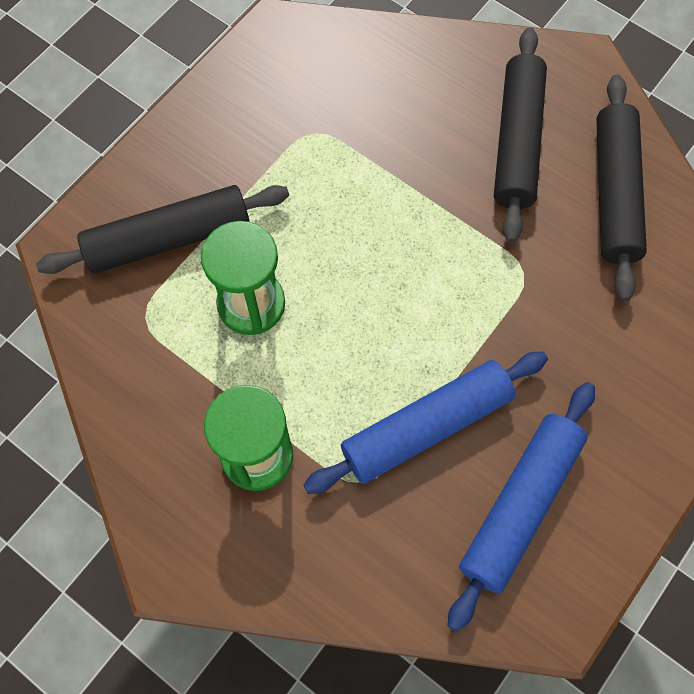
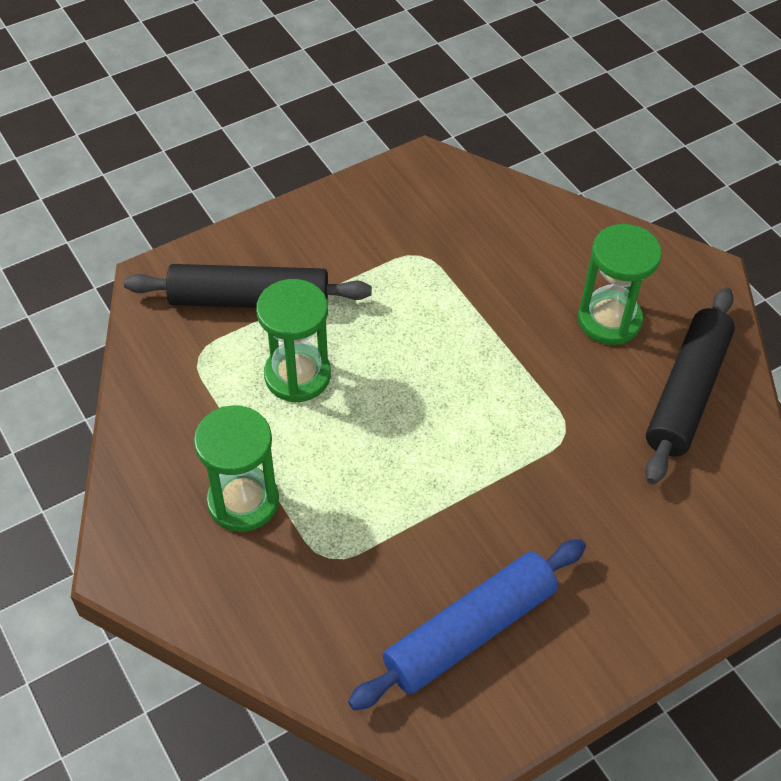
camera: 20 degrees right, 15 degrees down
(426, 426) = (411, 531): blue rolling pin -> none
(517, 142) = (609, 320): black rolling pin -> green hourglass

